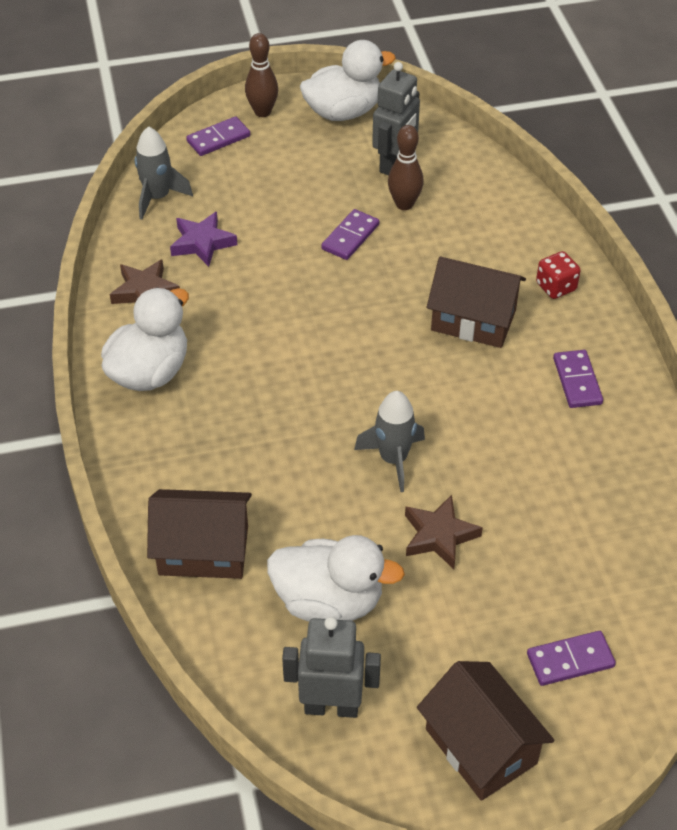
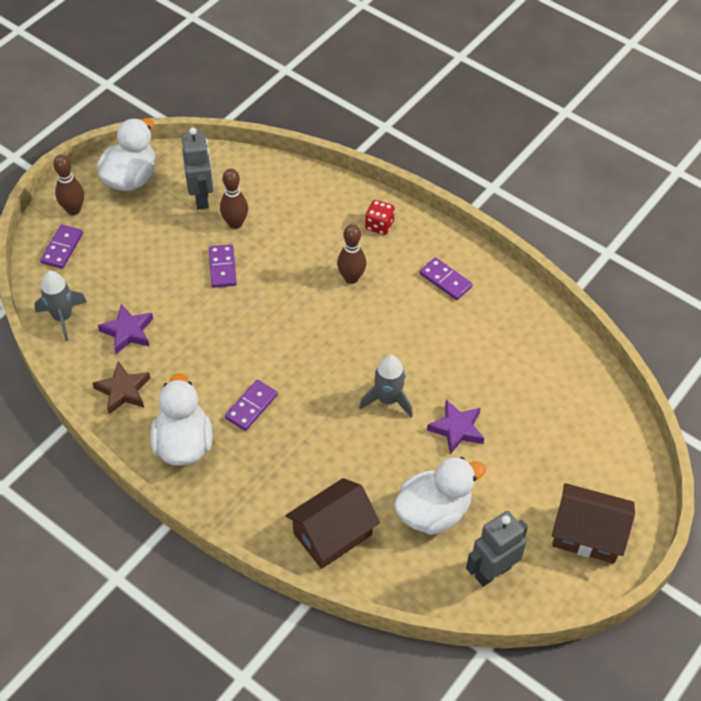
camera: 40 degrees left, 5 degrees up
(439, 535) = (457, 429): brown star -> purple star
(473, 320) = (351, 278): brown house -> brown bowling pin
(570, 660) = (588, 452): purple domino -> purple domino (251, 407)

